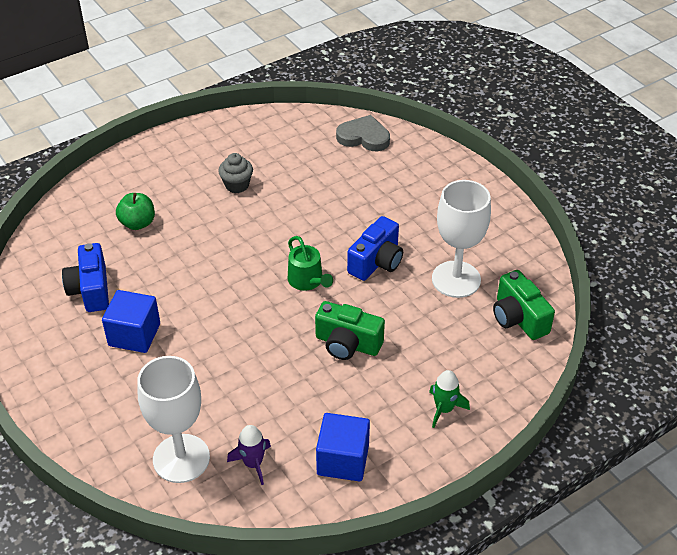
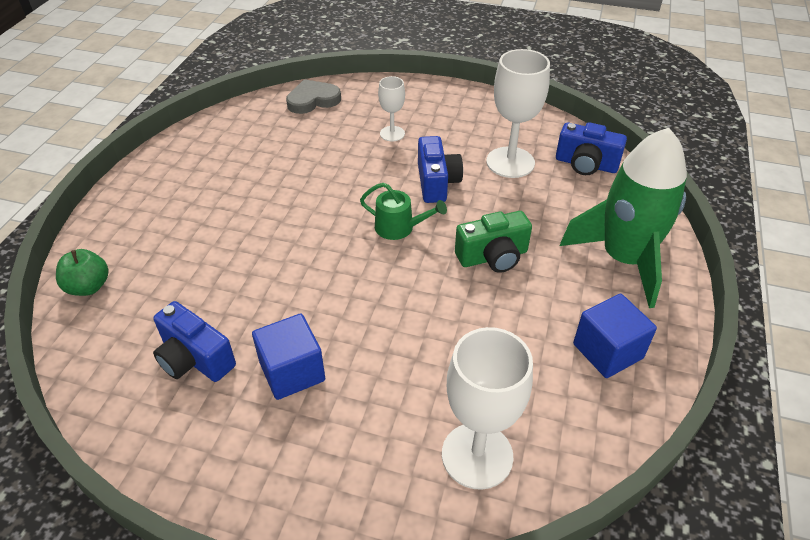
camera: 40 degrees left, 0 degrees up
(138, 223) = (177, 269): green apple -> green apple (89, 287)
(237, 185) = (243, 187): grey cupcake -> none
(253, 463) = (544, 410): purple rocket -> none
(391, 201) = (392, 134): none -> white goblet
(444, 409) = (624, 259): green rocket -> green rocket, size x2.48
(518, 318) = (586, 164): green camera -> blue camera

